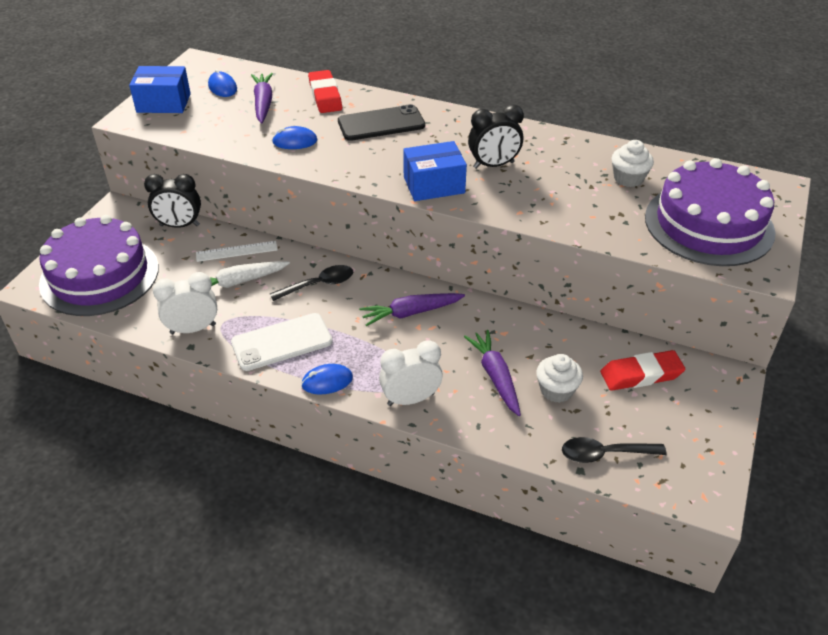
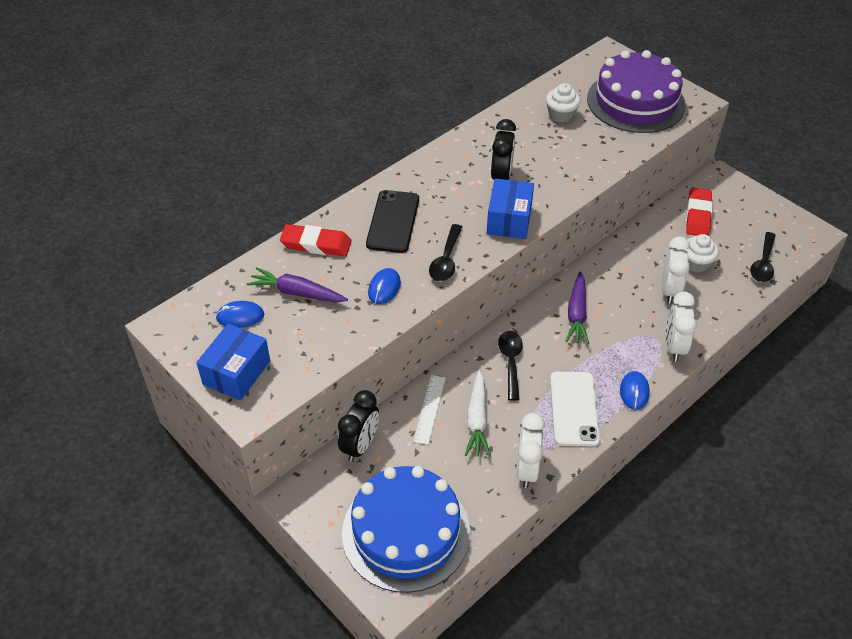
camera: 65 degrees left, 5 degrees up
(99, 275) = (406, 532): purple cake -> blue cake
(351, 163) = (446, 260): none -> black spoon
(495, 376) = (669, 290): purple carrot -> white clock

